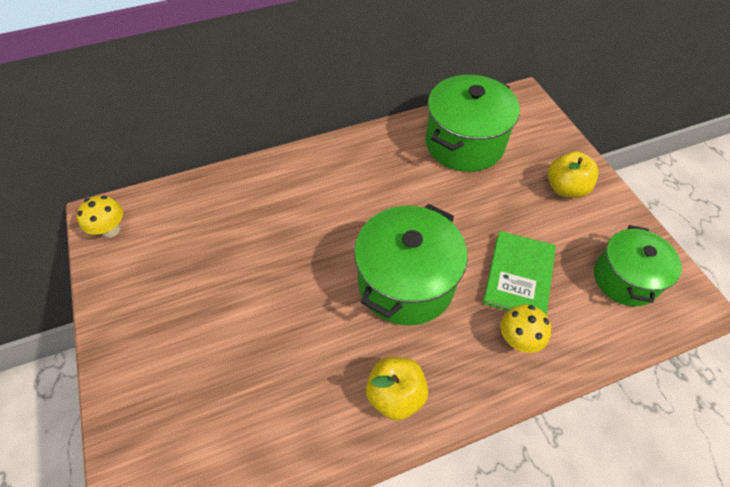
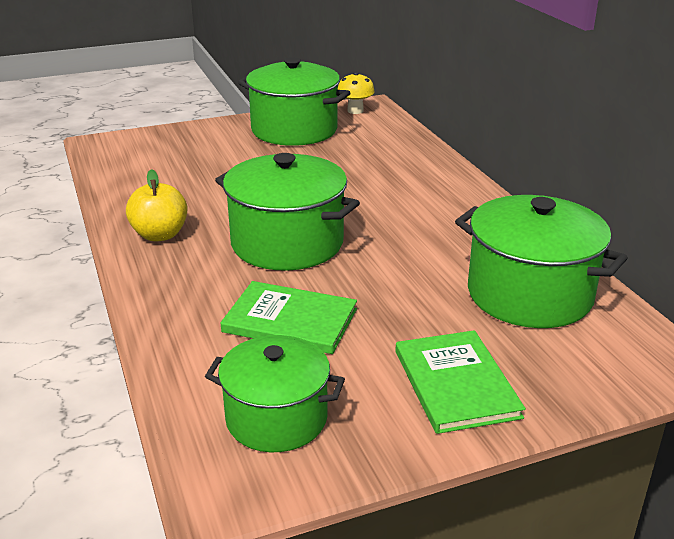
camera: 90 degrees right, 25 degrees down
(151, 287) = (294, 130): none -> green pot
(518, 339) = (200, 311): yellow mushroom -> none
(565, 188) = (456, 383): yellow apple -> green book

